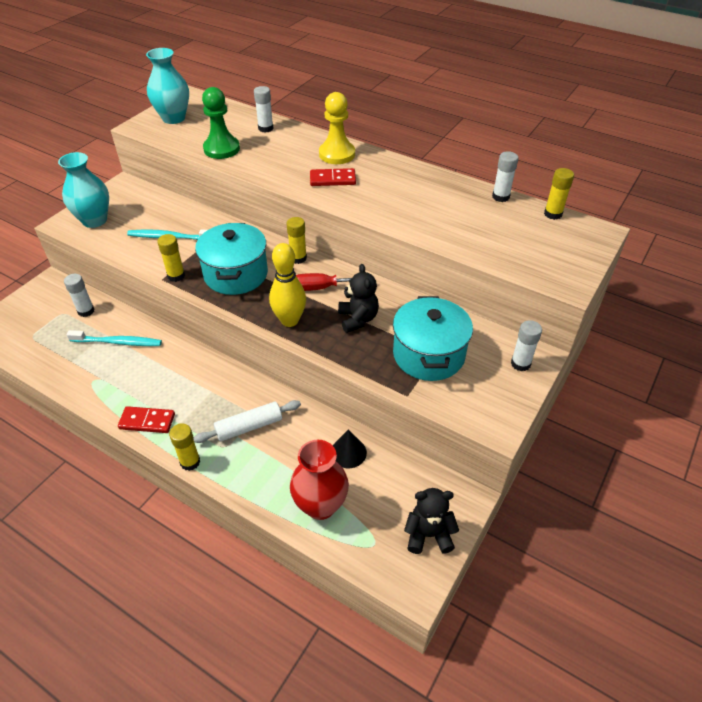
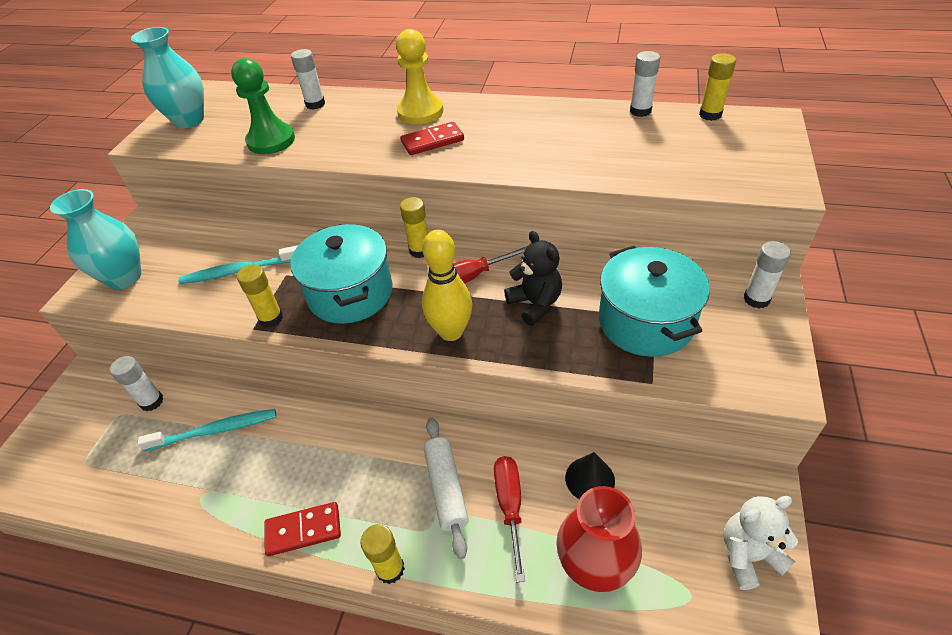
camera: 15 degrees left, 0 degrees up
(249, 427) = (446, 489): white rolling pin -> white rolling pin turned 60 degrees counterclockwise
(285, 451) = (510, 507): none -> red screwdriver
(428, 534) = (748, 555): black teddy bear -> white teddy bear

